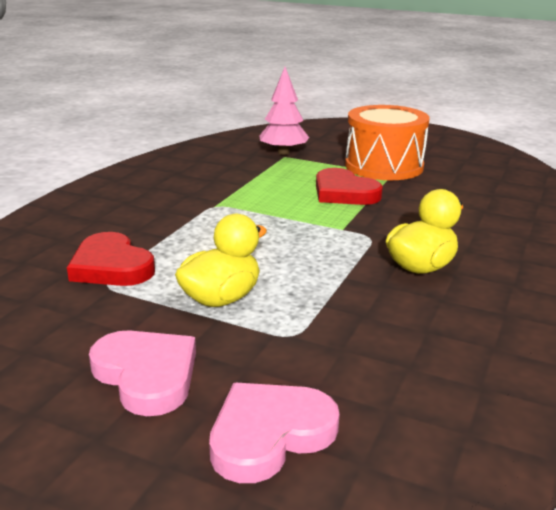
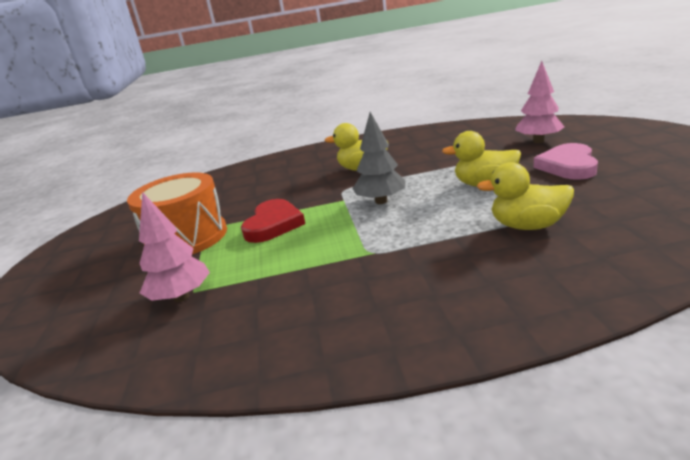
camera: 120 degrees left, 0 degrees up
(111, 266) = (527, 226): red heart -> yellow duck
(269, 434) = (538, 141): pink heart -> pink tree
(299, 240) = (381, 201): none -> grey tree

